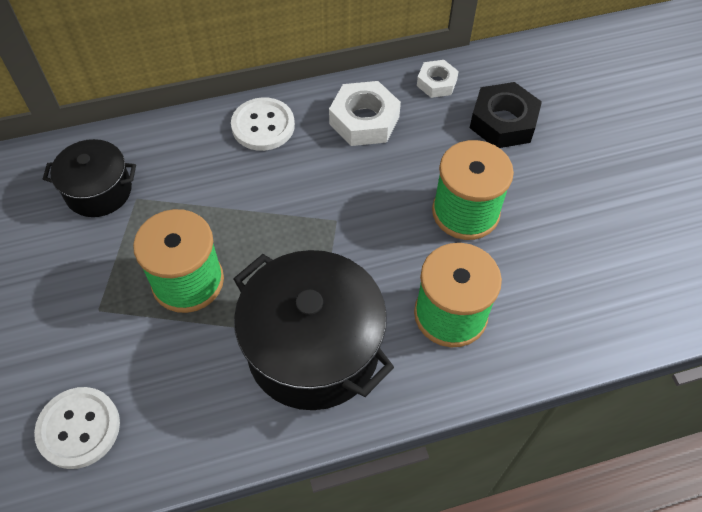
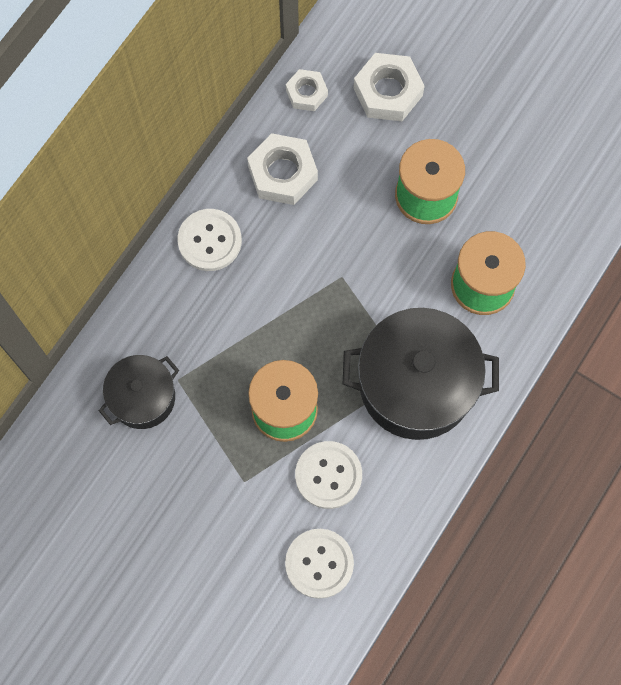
camera: 40 degrees left, 15 degrees up
(165, 361) = (328, 475): none -> white button
(503, 122) = (388, 92): black nut -> white nut

